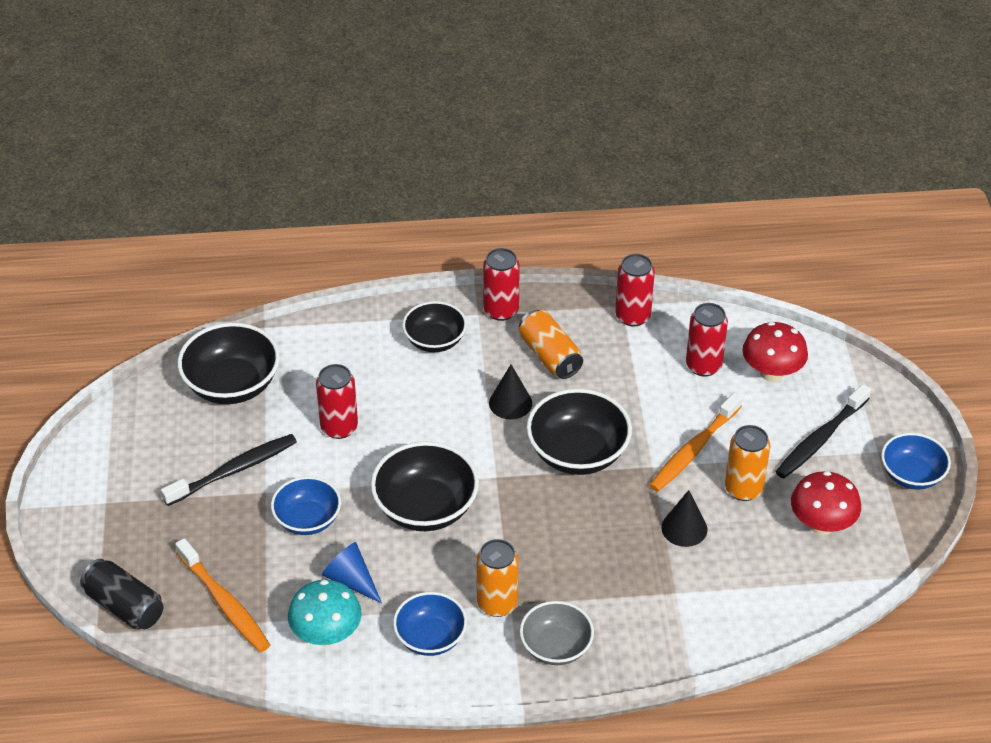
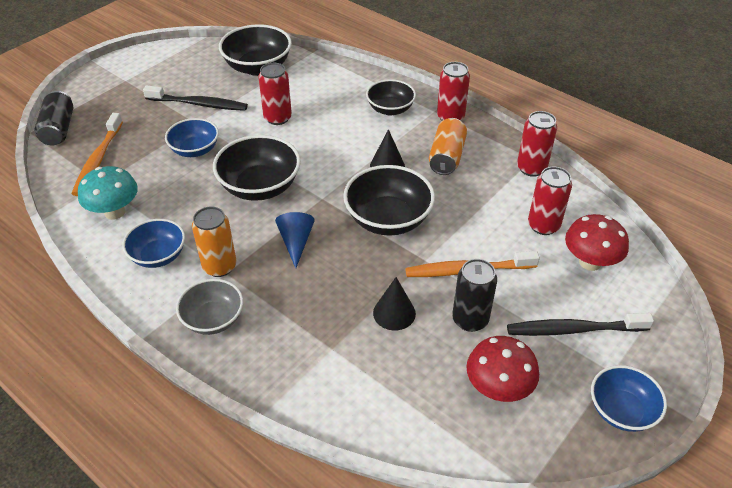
camera: 45 degrees right, 0 degrees up
(351, 580) = (168, 194): blue cone -> blue cone (296, 242)
(743, 489) = (470, 320): orange can -> black can

